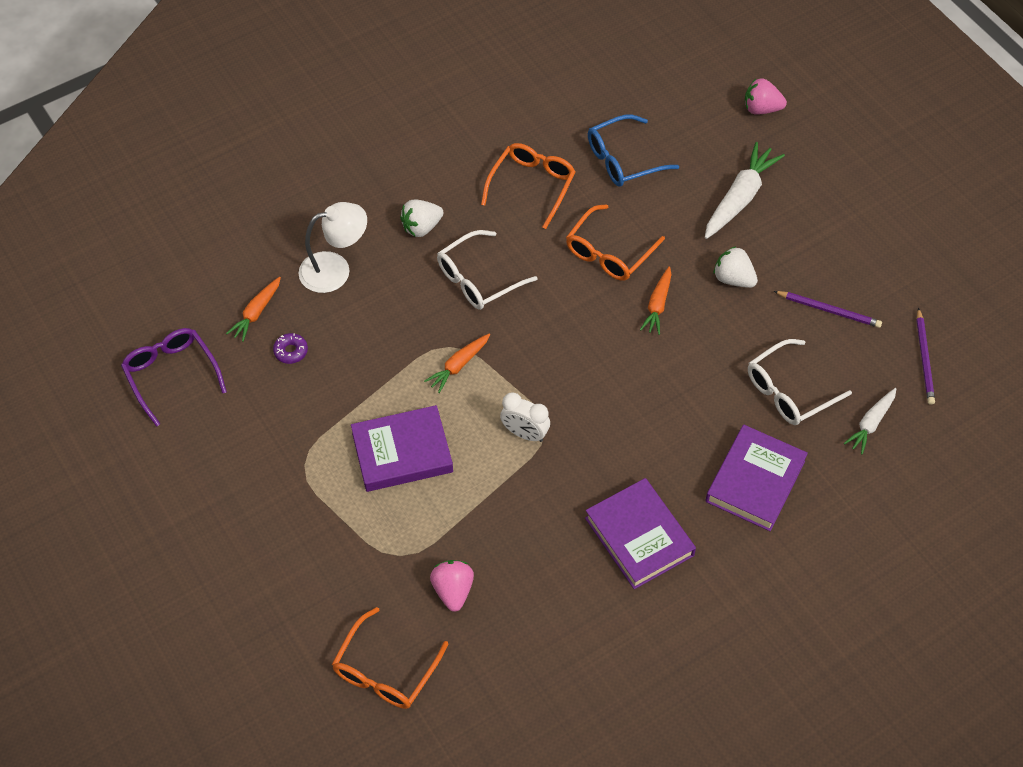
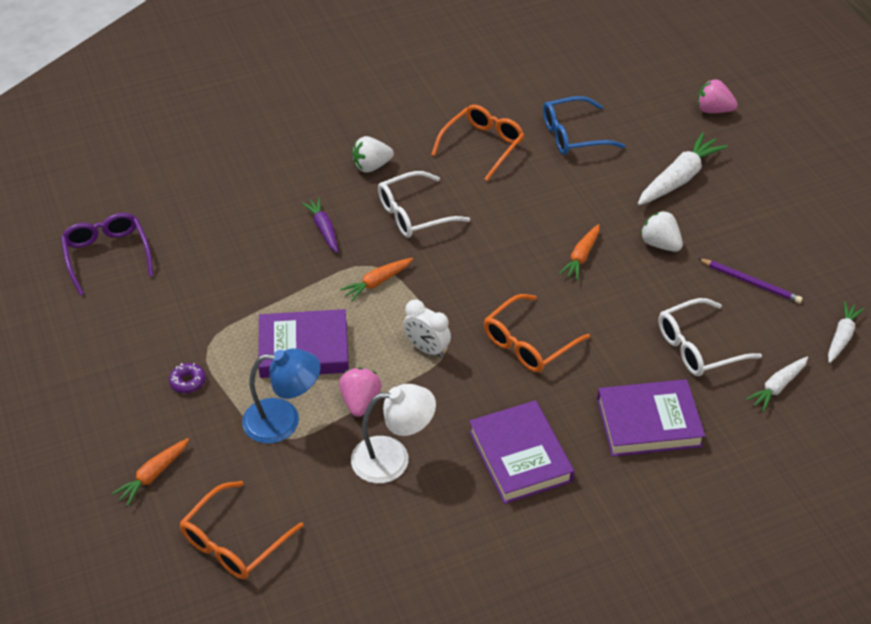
camera: 10 degrees right, 10 degrees down
(256, 313) = (200, 215): orange carrot -> orange carrot (153, 475)
(291, 351) = (223, 250): purple donut -> purple donut (188, 381)
(335, 269) = (283, 190): white lamp -> white lamp (393, 458)
(389, 311) = (324, 229): none -> purple carrot
(401, 535) = (283, 421): none -> blue lamp
(453, 590) = (321, 478): pink strawberry -> pink strawberry (360, 401)
(609, 252) = (544, 207): orange glasses -> orange glasses (529, 343)
(755, 481) = (648, 422): purple book -> purple book turned 45 degrees clockwise
(924, 359) = (841, 337): purple pencil -> white carrot

